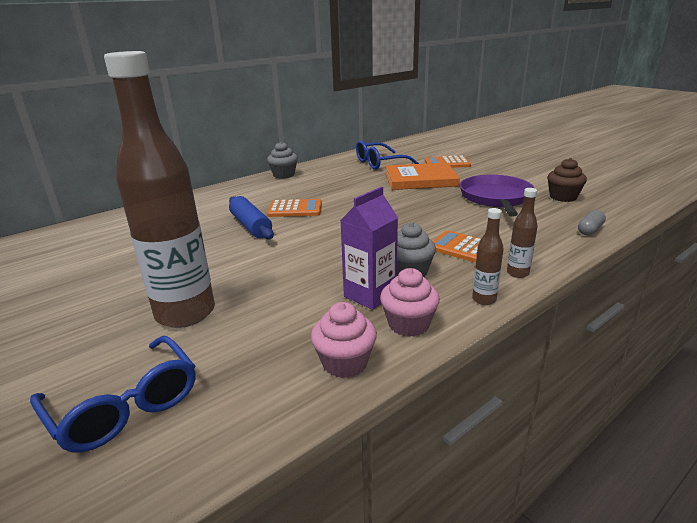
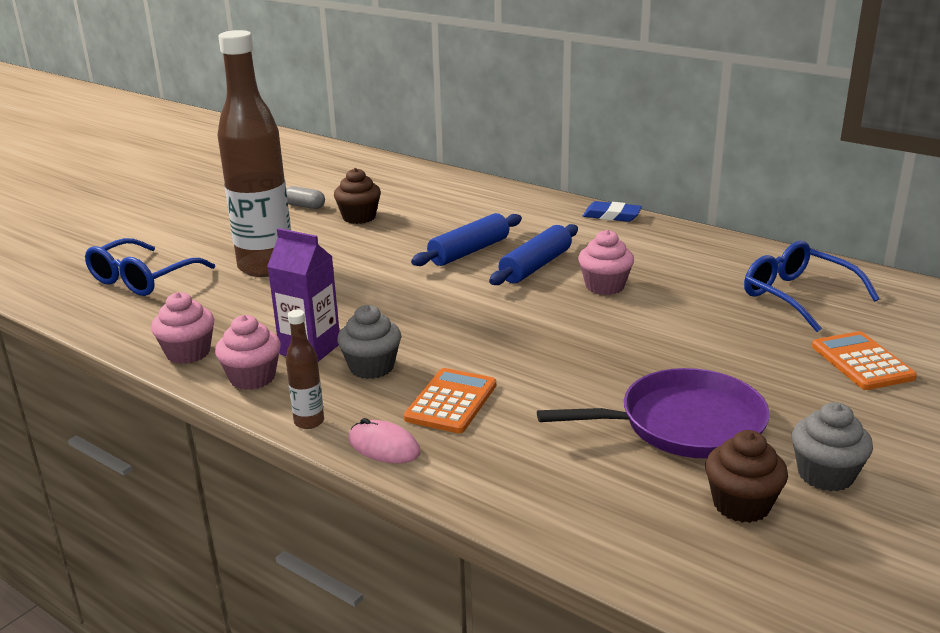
camera: 75 degrees right, 0 degrees up
(129, 262) = (359, 217): none -> brown cupcake
(243, 183) = (612, 216): none -> blue eraser
(284, 175) = (669, 233): grey cupcake -> grey cupcake (825, 475)
(295, 209) = (535, 266): orange calculator -> blue rolling pin
(338, 196) = (604, 286): none -> pink cupcake
(420, 180) = (732, 343): orange book -> none
(517, 273) = (384, 446): brown bottle -> pink mouse
(590, 230) = (571, 526): grey capsule -> grey capsule (305, 206)

